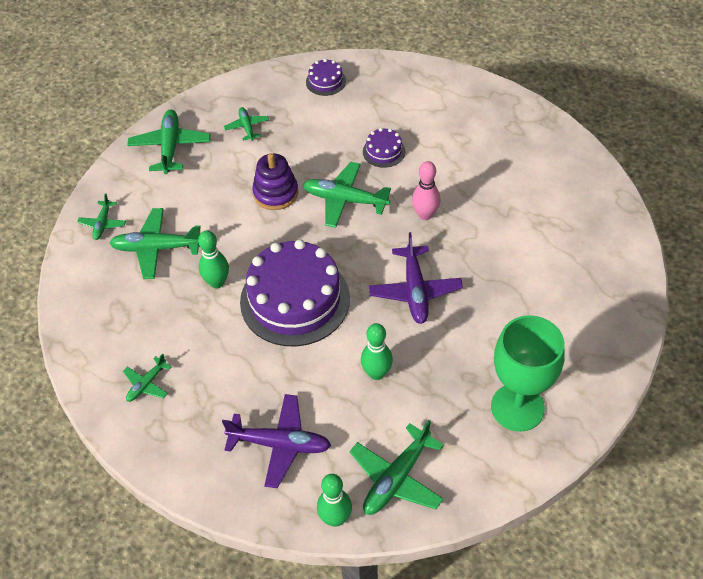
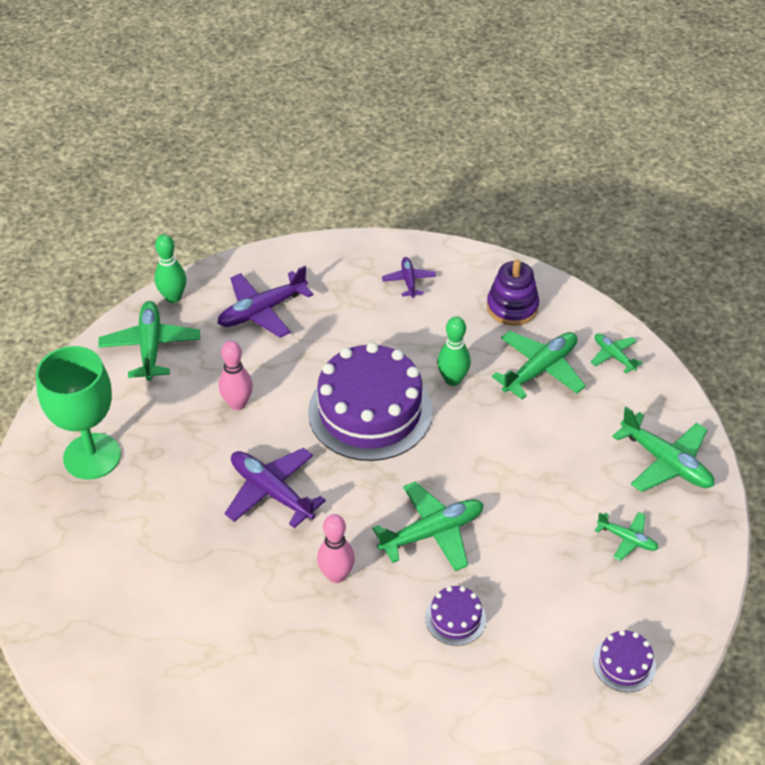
camera: 135 degrees right, 5 degrees down
(146, 384) = (409, 281): green plane -> purple plane
(275, 193) = (506, 491): purple stacking toy -> purple stacking toy (512, 307)
(376, 373) = (237, 403): green bowling pin -> pink bowling pin

